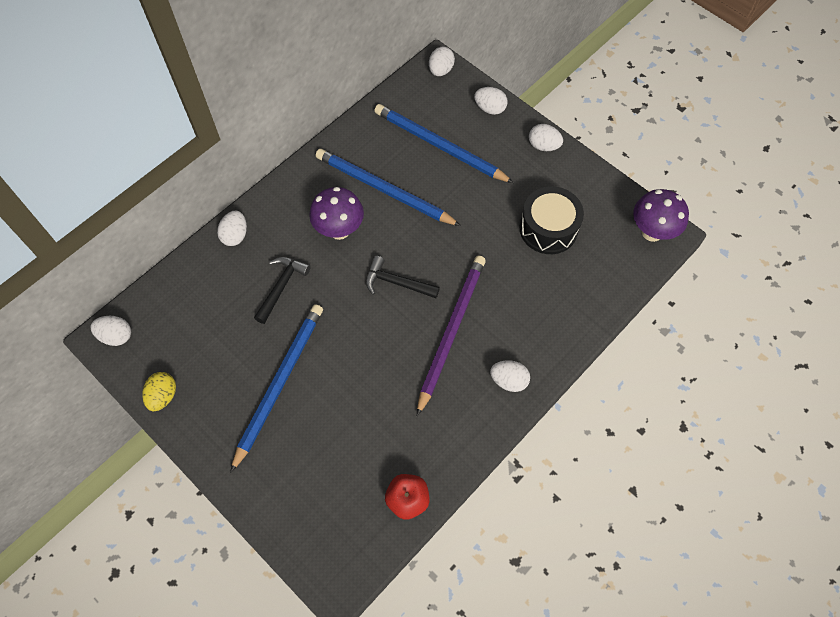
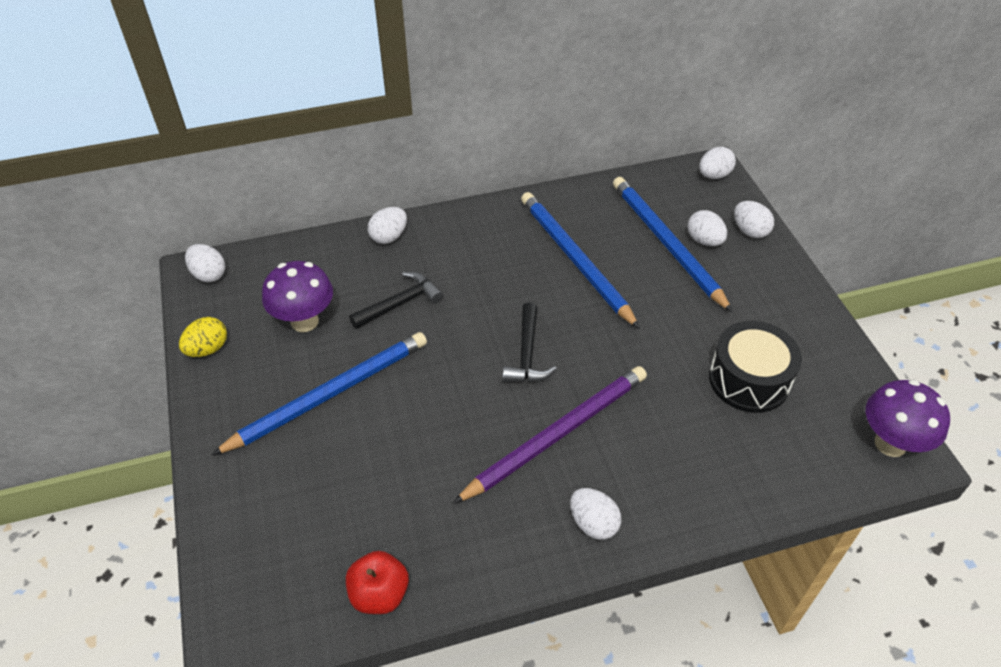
camera: 30 degrees right, 15 degrees down
(339, 230) = (499, 277): purple mushroom -> purple mushroom (304, 321)
(396, 282) = (527, 354): black hammer -> black hammer turned 135 degrees counterclockwise
(543, 146) = (795, 292): white egg -> white egg (704, 240)

